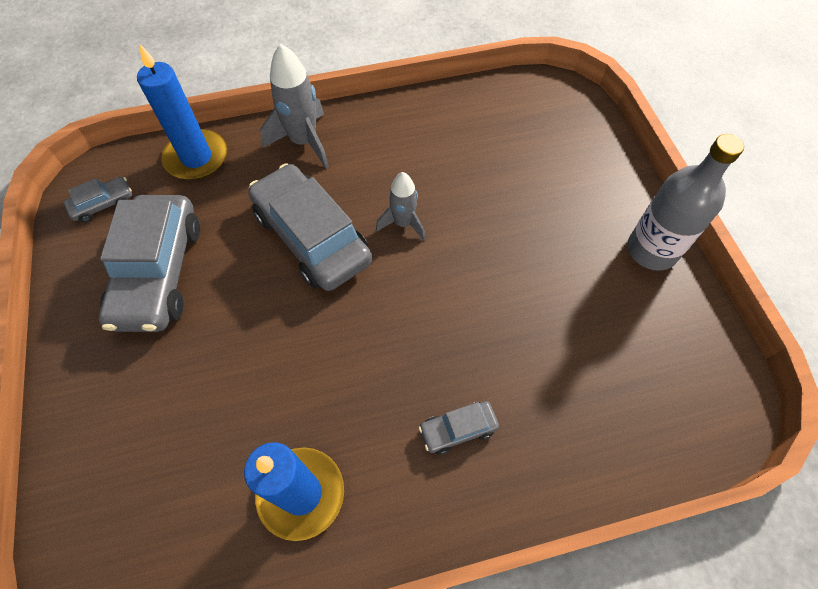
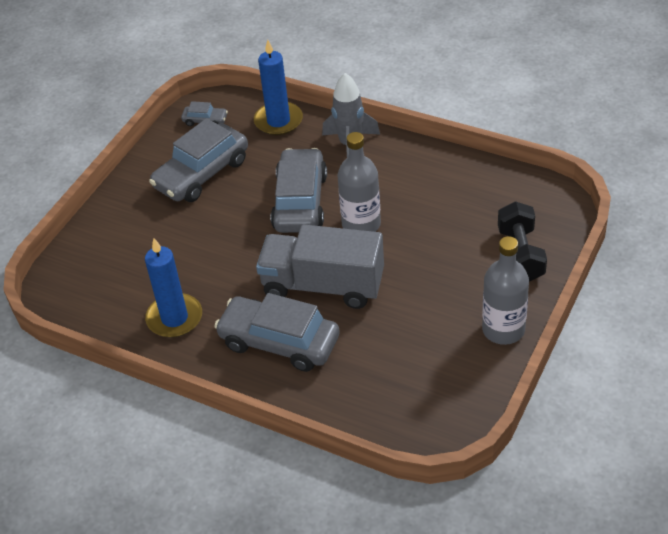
camera: 45 degrees right, 15 degrees down
(403, 223) = (361, 224): grey rocket -> grey bottle
(435, 322) = (323, 286): none -> grey truck
(458, 429) = (279, 342): grey car -> grey car, size x2.23
(582, 162) = (520, 255): none -> black dumbbell

